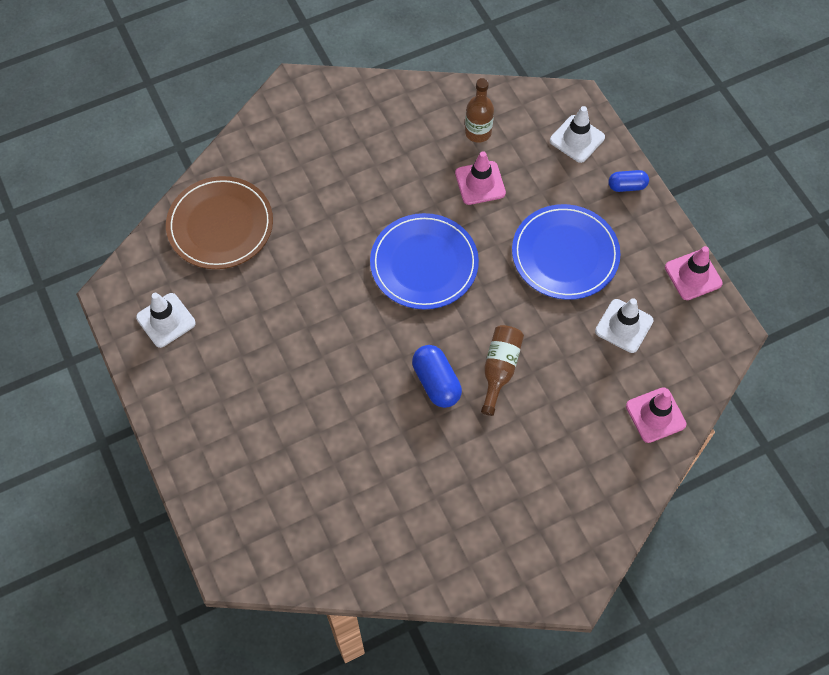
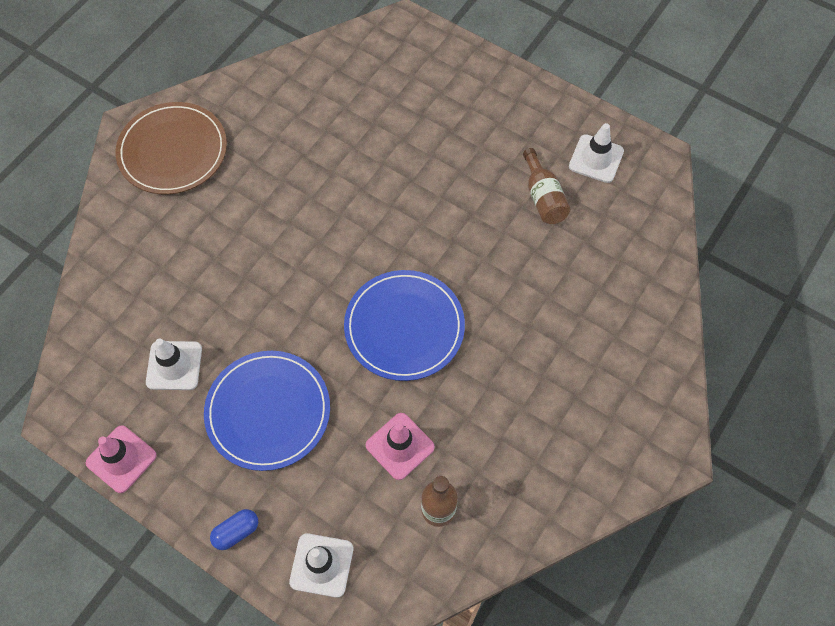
camera: 150 degrees right, 0 degrees up
(220, 225) = (621, 263): brown plate -> brown plate (173, 151)
(436, 382) = (327, 225): blue capsule -> none
(499, 369) = (275, 264): brown bottle -> brown bottle (543, 197)
(655, 415) = (110, 295): pink traffic cone -> none

